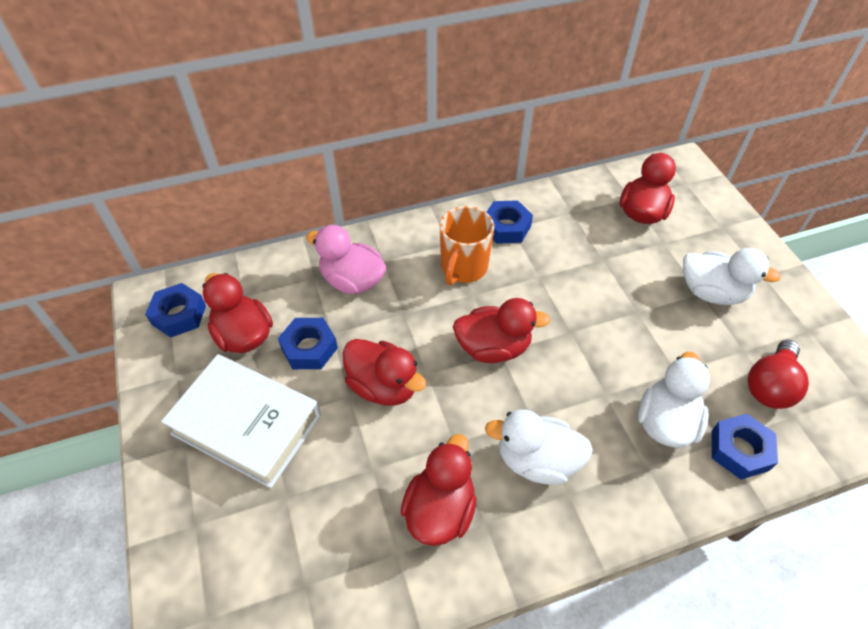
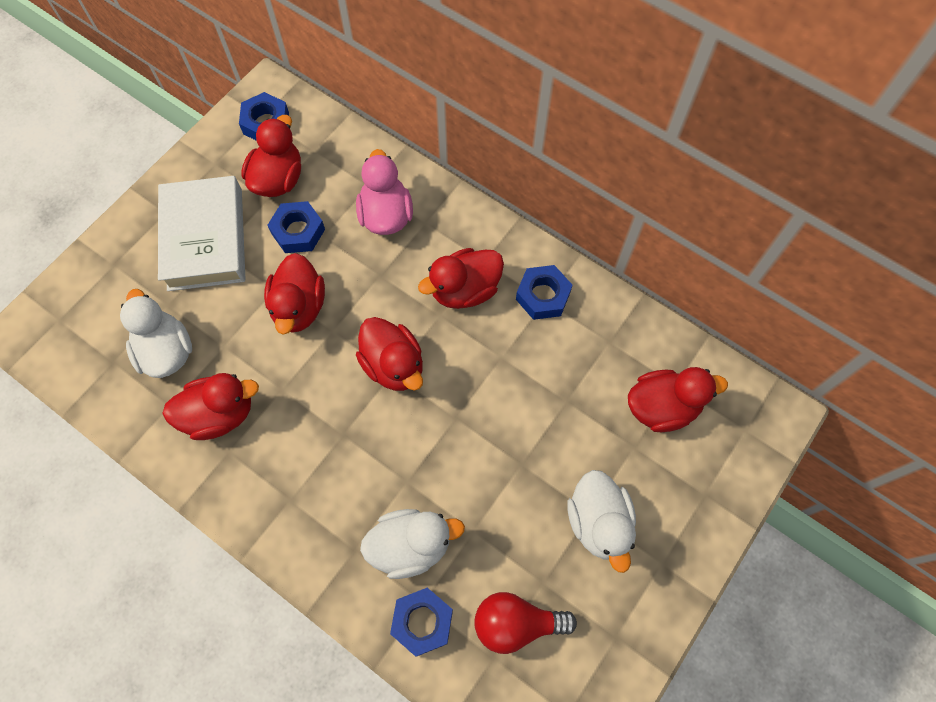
camera: 55 degrees right, 15 degrees up
(463, 268) = (464, 290): orange mug -> red duck
(537, 460) = (305, 460): white duck -> white duck (166, 351)

